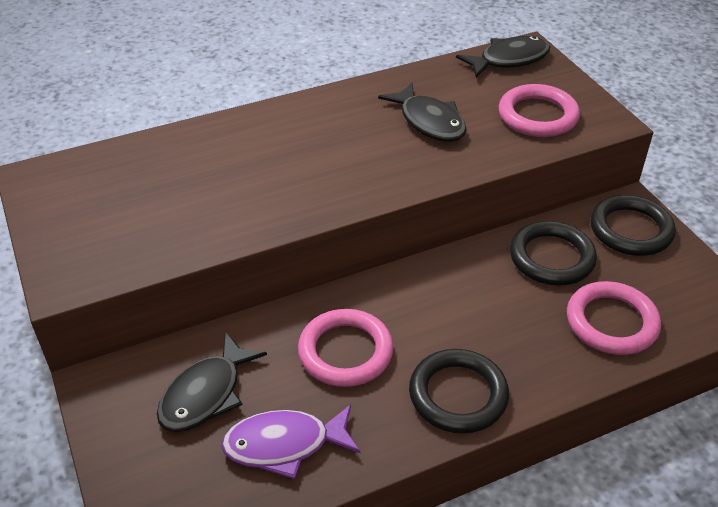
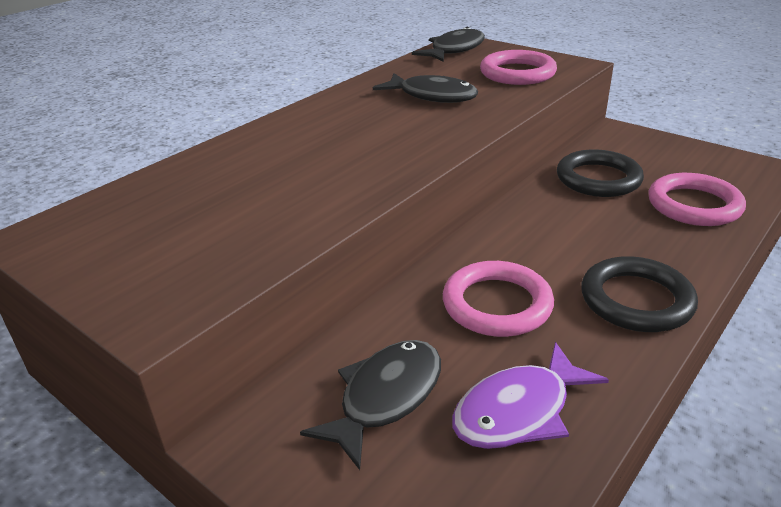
camera: 25 degrees left, 10 degrees down
(206, 394) = (385, 397): black fish -> black fish turned 150 degrees counterclockwise
(630, 230) = (635, 145): black ring -> none

